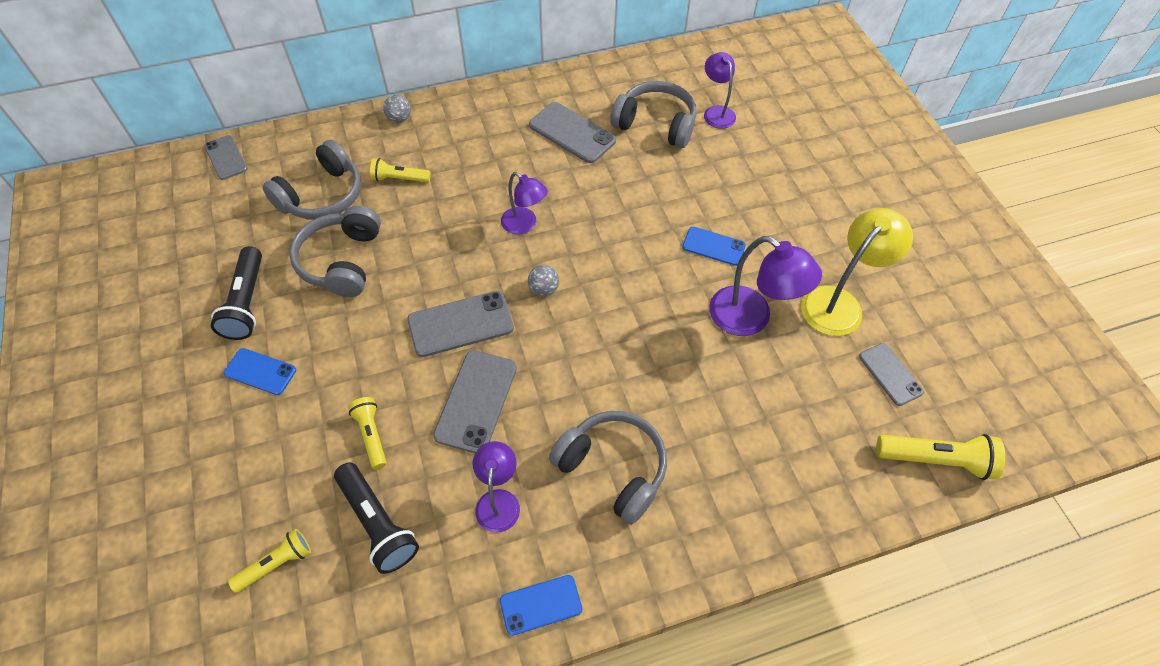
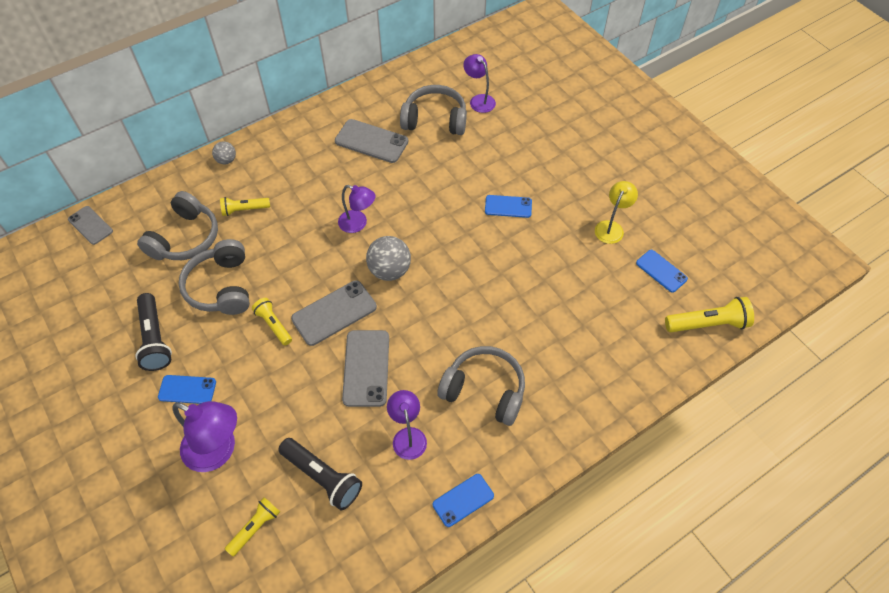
camera: 15 degrees left, 0 degrees up
(371, 435) = (294, 414): yellow flashlight -> yellow flashlight (273, 325)
(543, 289) = (389, 270): grey ball -> grey ball, size x1.77
(750, 319) = (551, 255): purple lamp -> purple lamp (218, 451)
(839, 302) = (611, 227): yellow lamp -> yellow lamp, size x0.63
(890, 374) = (661, 271): grey phone -> blue phone

